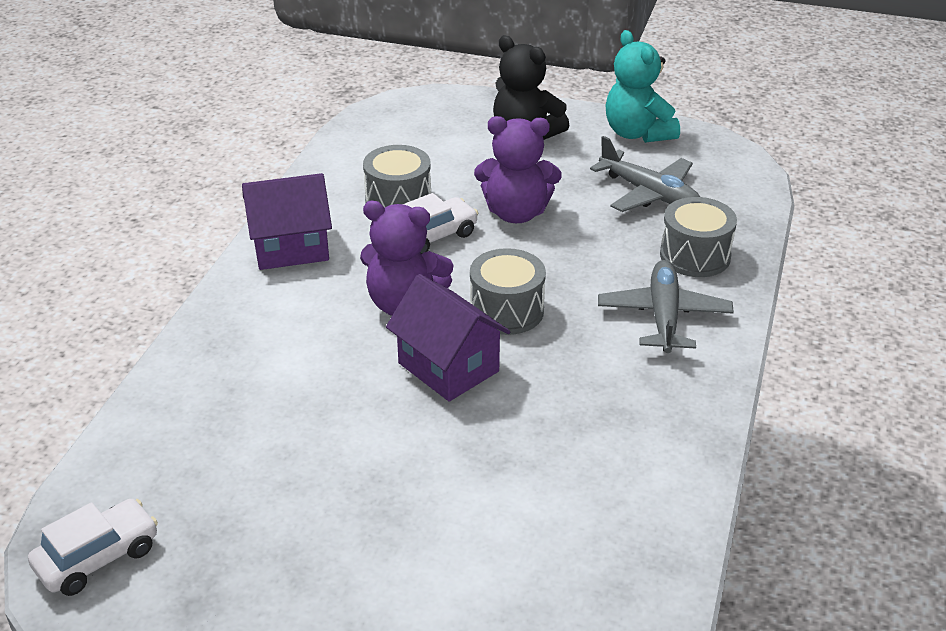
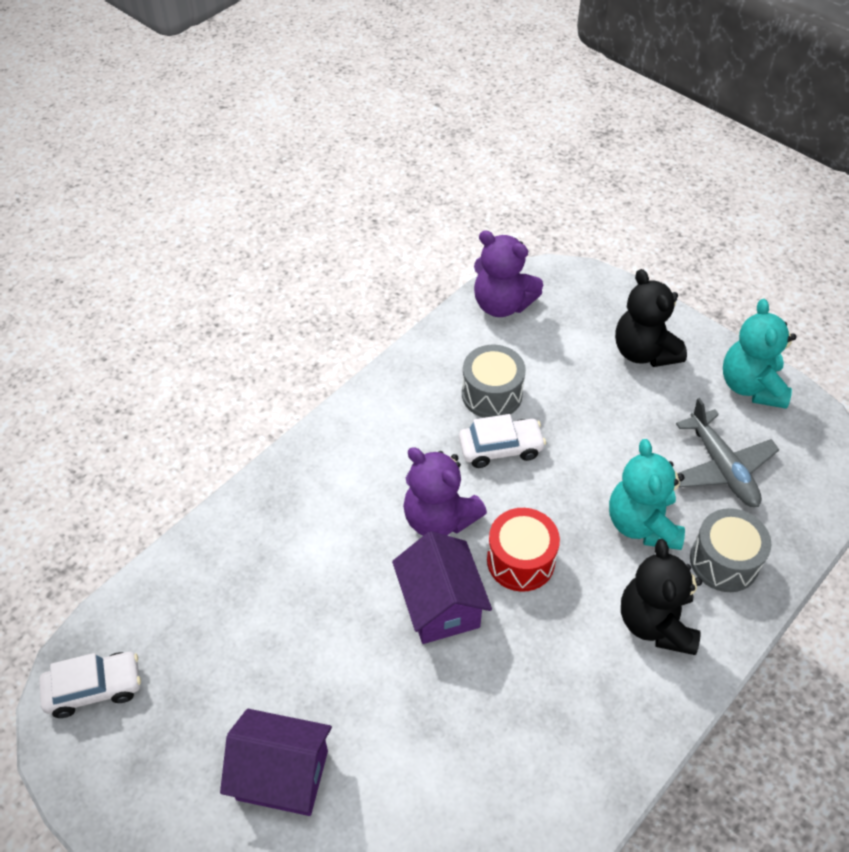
camera: 25 degrees right, 15 degrees up
(290, 248) = (377, 418): purple house -> purple house (282, 775)
(506, 311) = (520, 560): grey drum -> red drum
(516, 213) = (587, 447): purple teddy bear -> purple teddy bear (502, 304)
(604, 252) = (642, 524): none -> turquoise teddy bear
(663, 316) = (656, 623): grey plane -> black teddy bear

